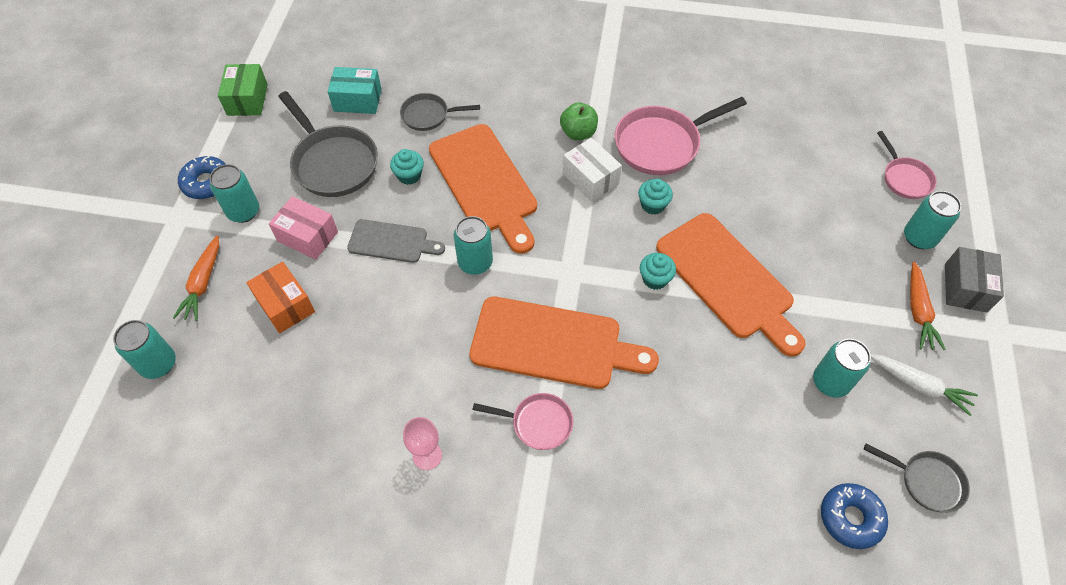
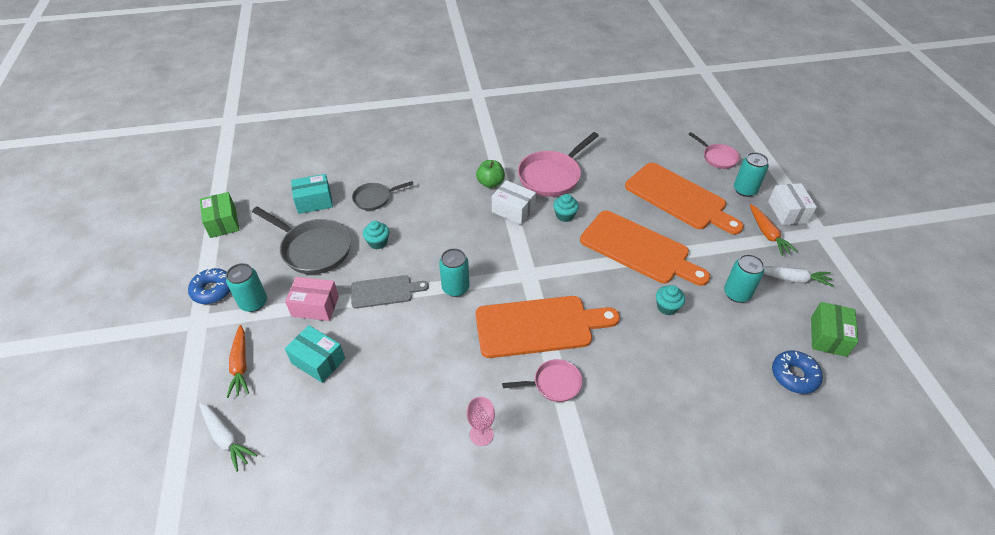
camera: 20 degrees left, 10 degrees down
(158, 364) = (226, 438): turquoise can -> white carrot
(285, 305) = (318, 361): orange box -> turquoise box
(485, 183) = (438, 233): orange cutting board -> orange cutting board (679, 198)
(655, 279) = (589, 262): turquoise cupcake -> turquoise cupcake (667, 307)
(927, 481) = (828, 336): grey pan -> green box
(965, 288) = (787, 212): grey box -> white box

